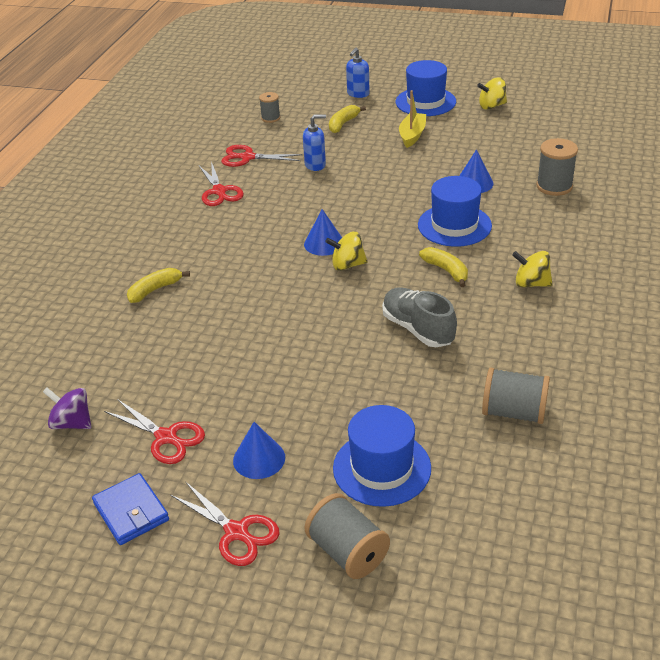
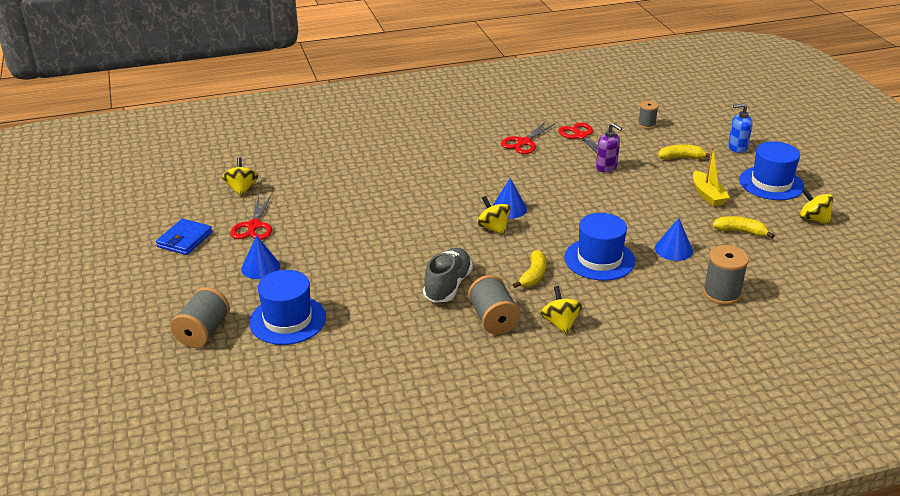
camera: 55 degrees right, 5 degrees down
(72, 423) = (241, 189): purple spinning top -> yellow spinning top
(155, 290) = (388, 164): yellow banana -> yellow banana (740, 232)
(237, 533) = (192, 284): red scissors -> none
(315, 165) = (606, 167): blue soap dispenser -> purple soap dispenser
(412, 135) = (707, 195): yellow boat -> yellow boat turned 90 degrees clockwise
(513, 412) = (391, 362): grey spool -> grey spool (493, 319)

